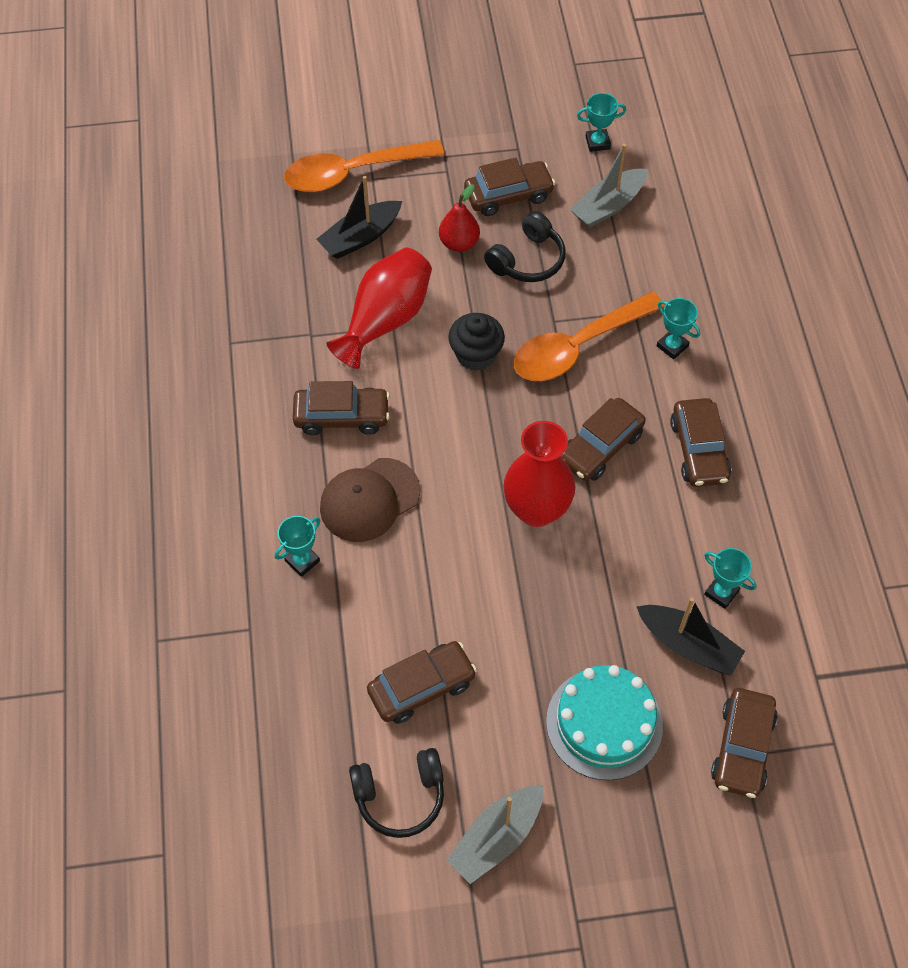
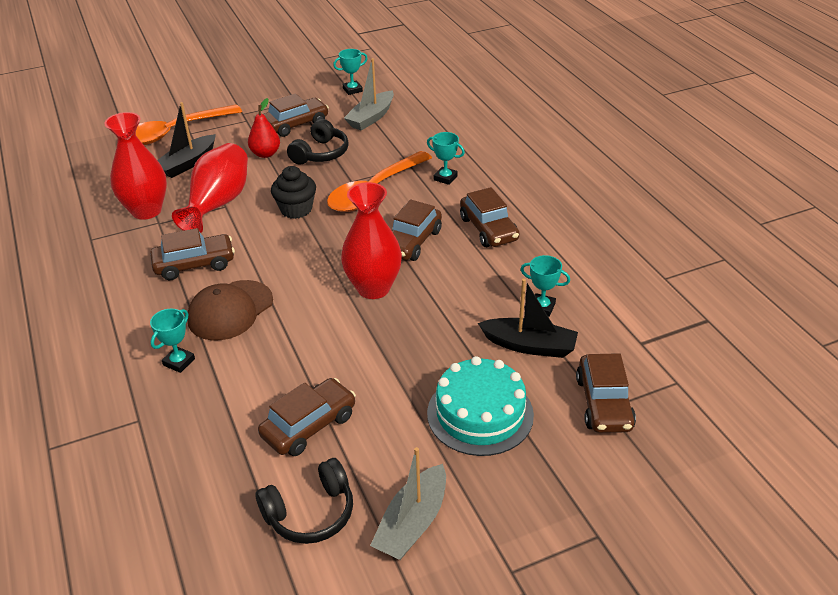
camera: 15 degrees left, 20 degrees down
(300, 310) = (146, 211): none -> red vase

